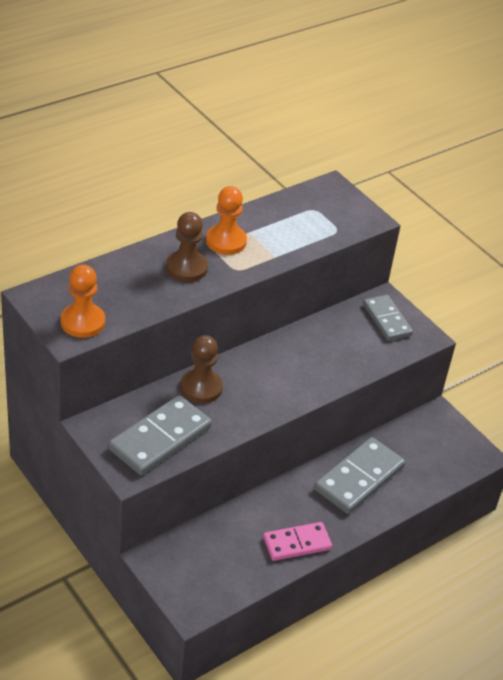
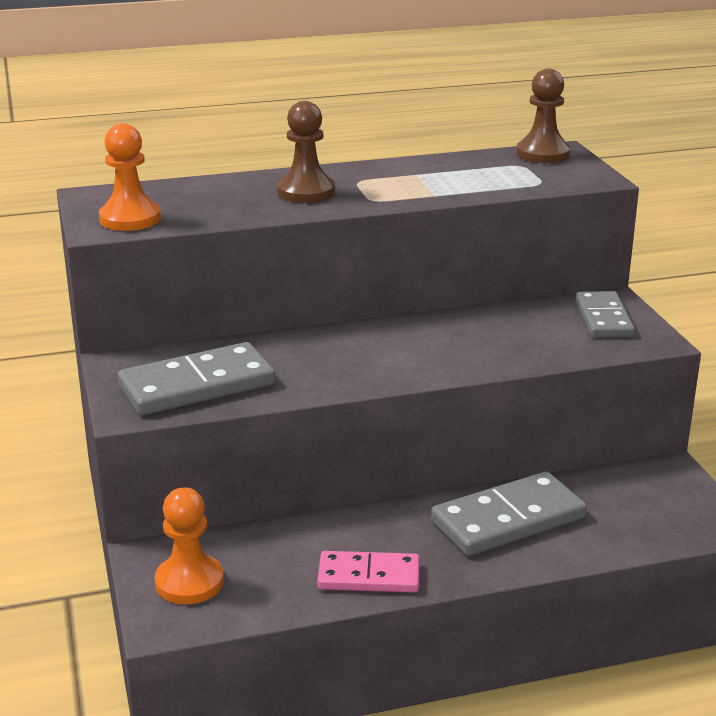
camera: 25 degrees right, 15 degrees down
(201, 388) = (290, 347): brown pawn -> brown pawn (542, 154)
(226, 241) = (377, 178): orange pawn -> orange pawn (189, 582)

